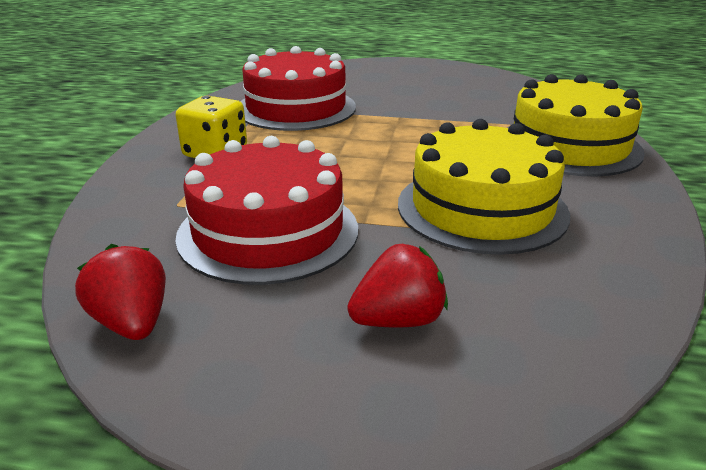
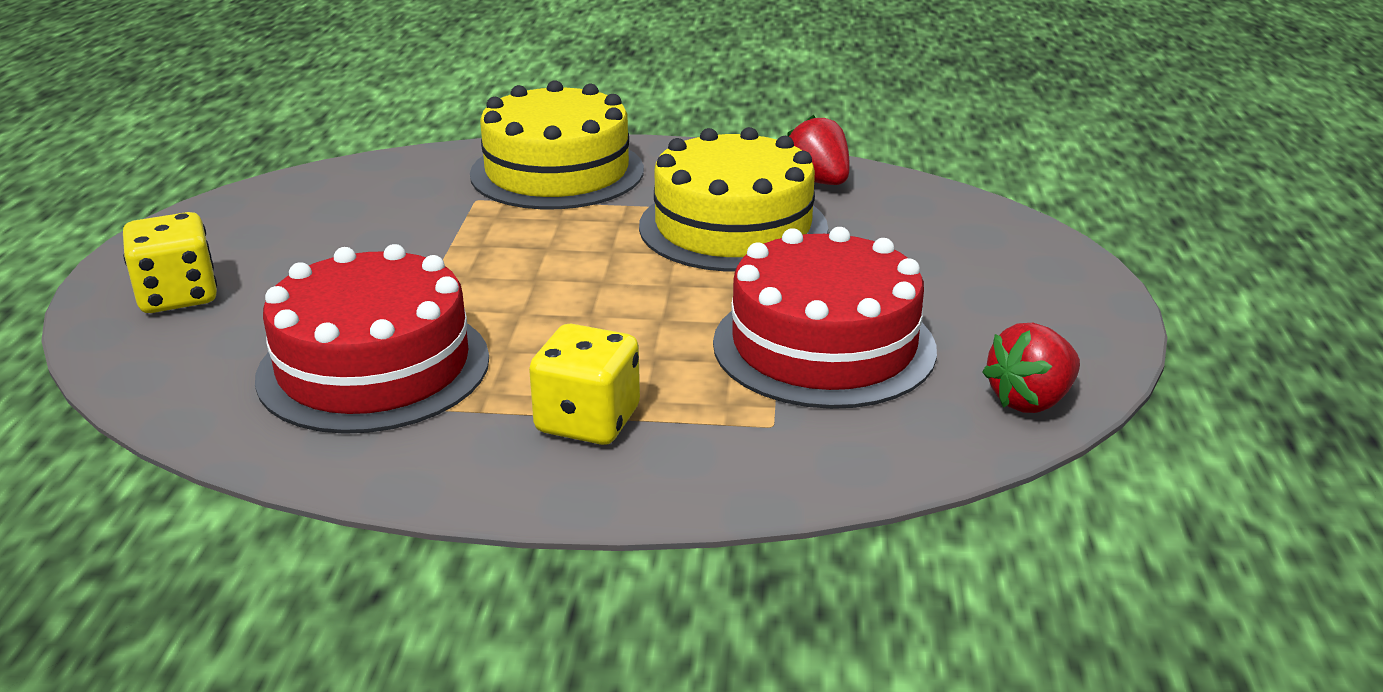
camera: 95 degrees left, 0 degrees up
(378, 72) = (178, 296): none -> yellow dice
(398, 320) = (953, 268): red strawberry -> red strawberry (818, 181)

